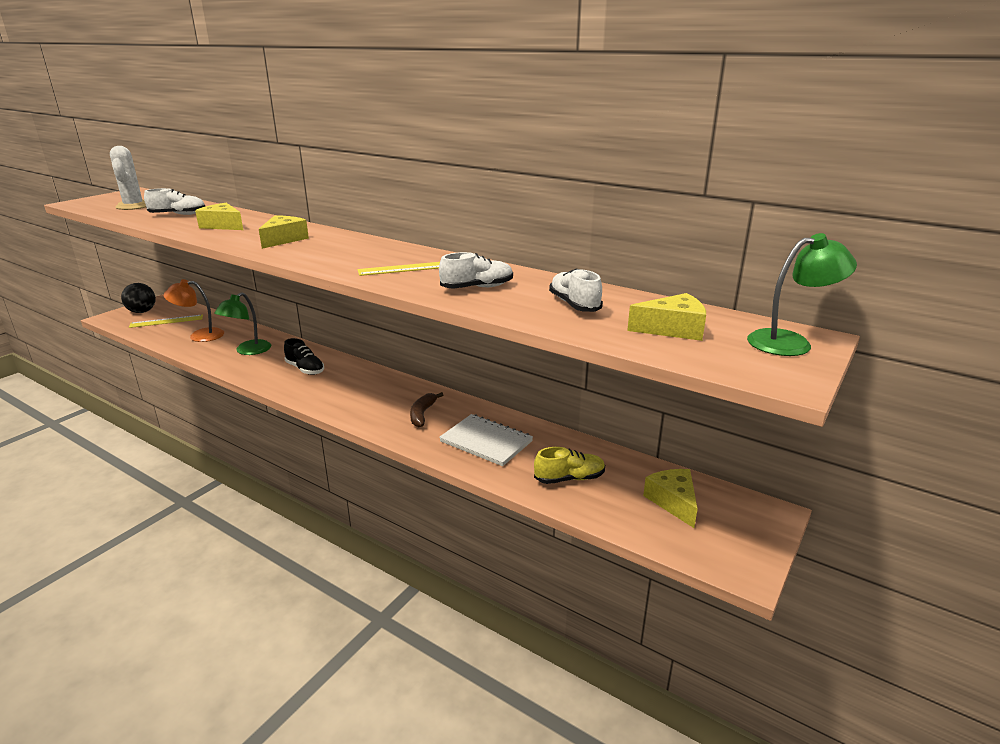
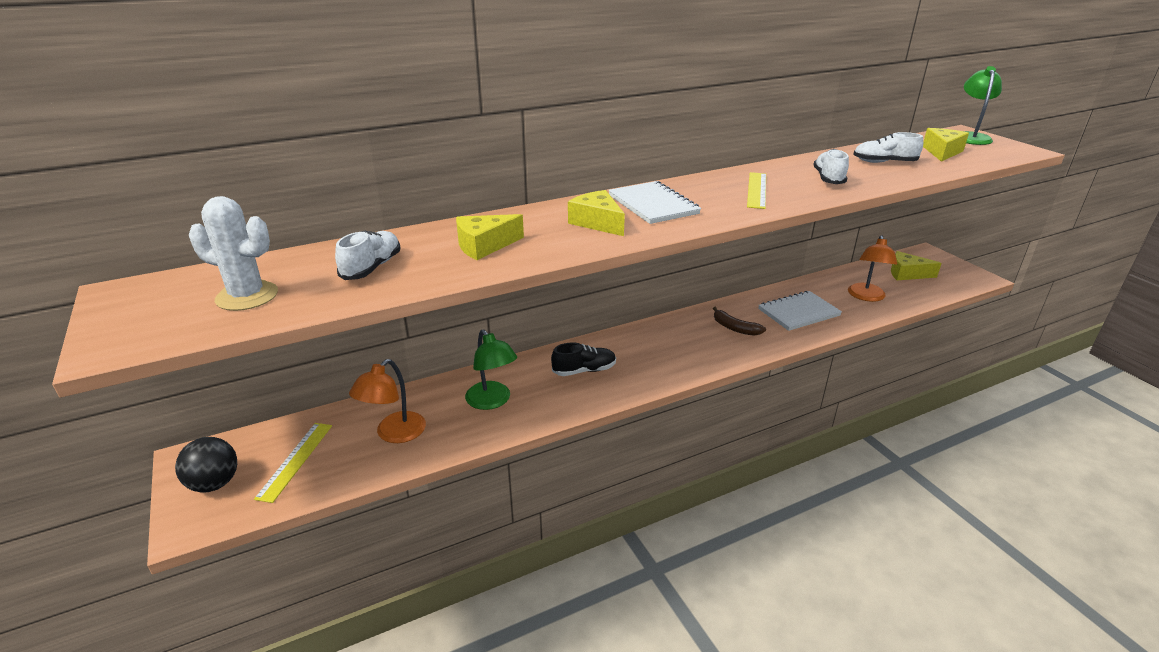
camera: 60 degrees left, 5 degrees up
(335, 246) = (653, 205): none -> white notebook
(569, 478) = (866, 297): yellow shoe -> orange lamp

